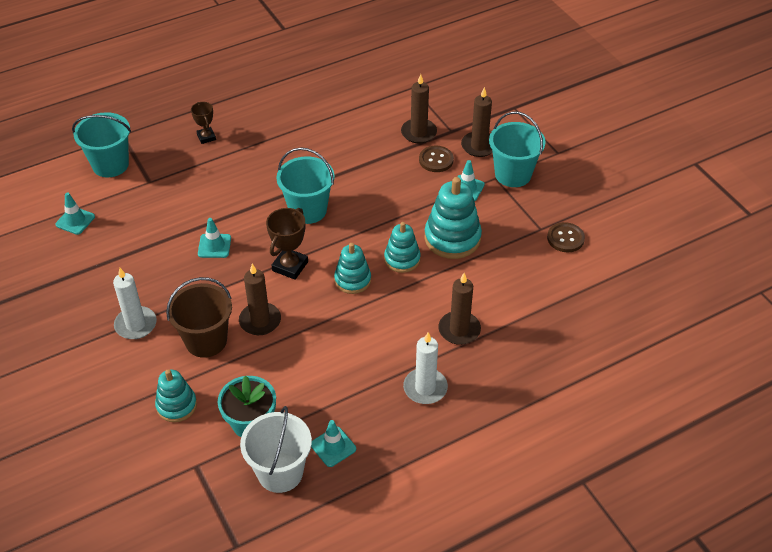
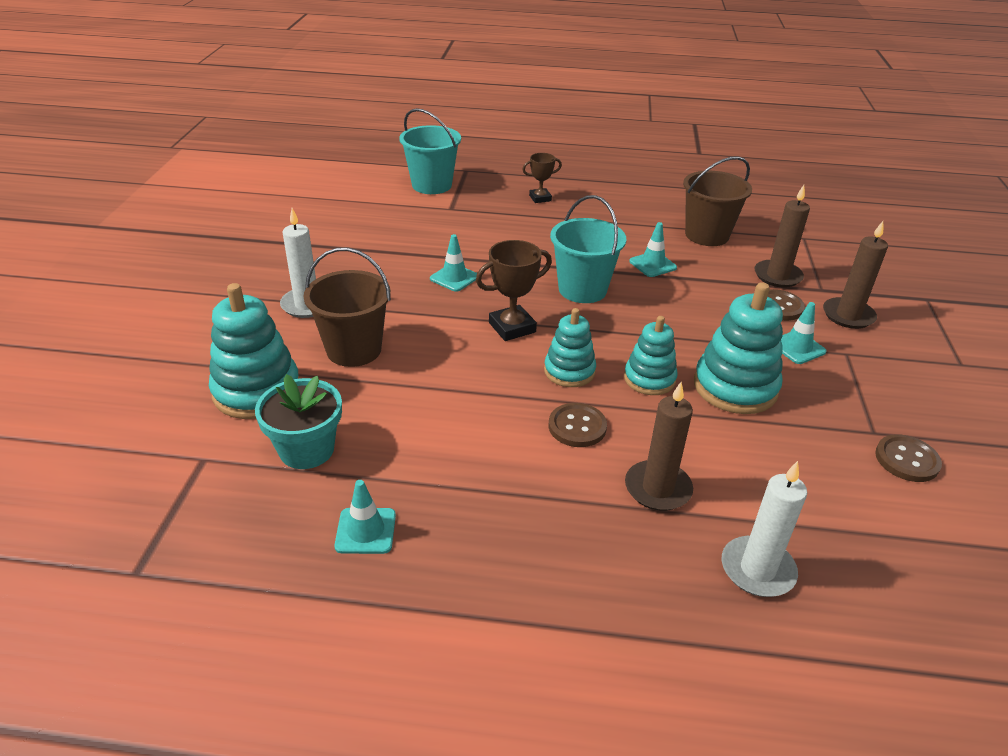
camera: 35 degrees right, 10 degrees down
(75, 221) = (355, 209): turquoise traffic cone -> turquoise traffic cone (652, 264)
(176, 405) = (257, 391): turquoise stacking toy -> turquoise stacking toy, size x1.59
(206, 137) = (540, 198): brown trophy -> brown trophy turned 60 degrees clockwise
(260, 321) = (427, 359): brown candle -> none
(280, 472) = (276, 521): white bucket -> none
(350, 116) = (707, 235): none -> brown bucket
(388, 316) = (577, 427): none -> brown button
(425, 388) = (548, 531): white candle -> white candle (757, 569)
(513, 174) = (875, 359): turquoise bucket -> none

